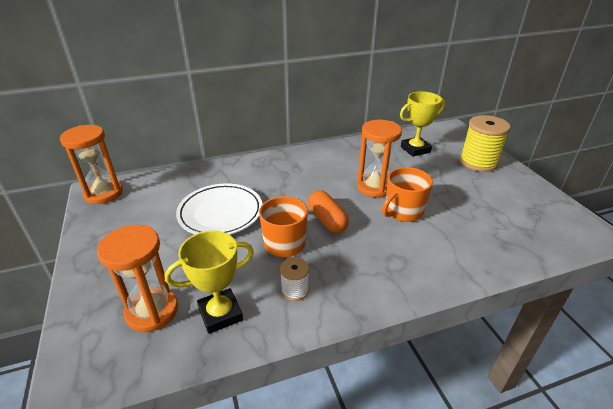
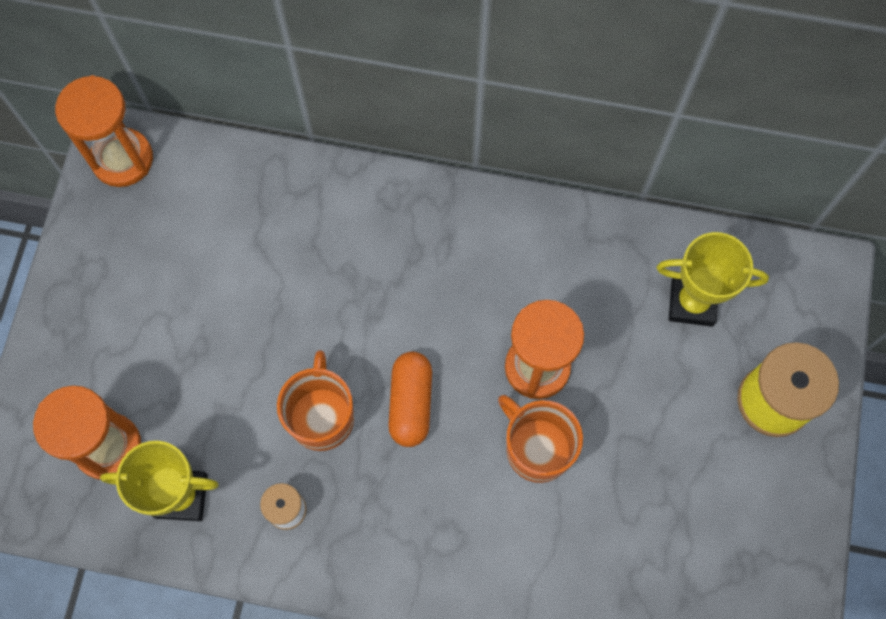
camera: 30 degrees right, 35 degrees up
(220, 213) = (268, 301): white plate -> none
(403, 211) = (537, 448): orange mug -> orange mug turned 60 degrees clockwise

